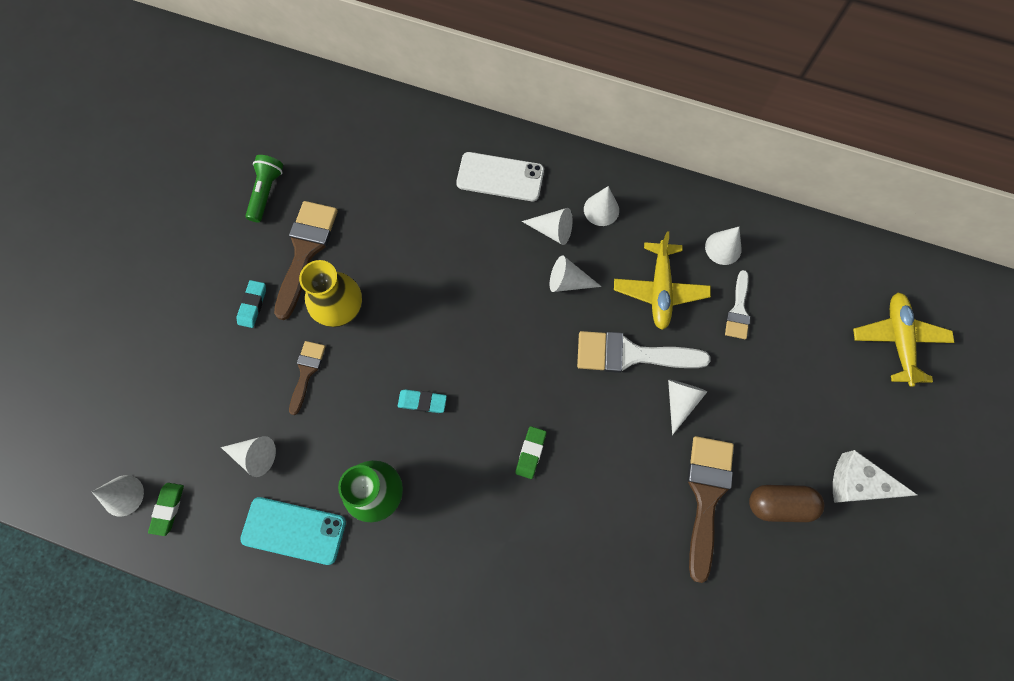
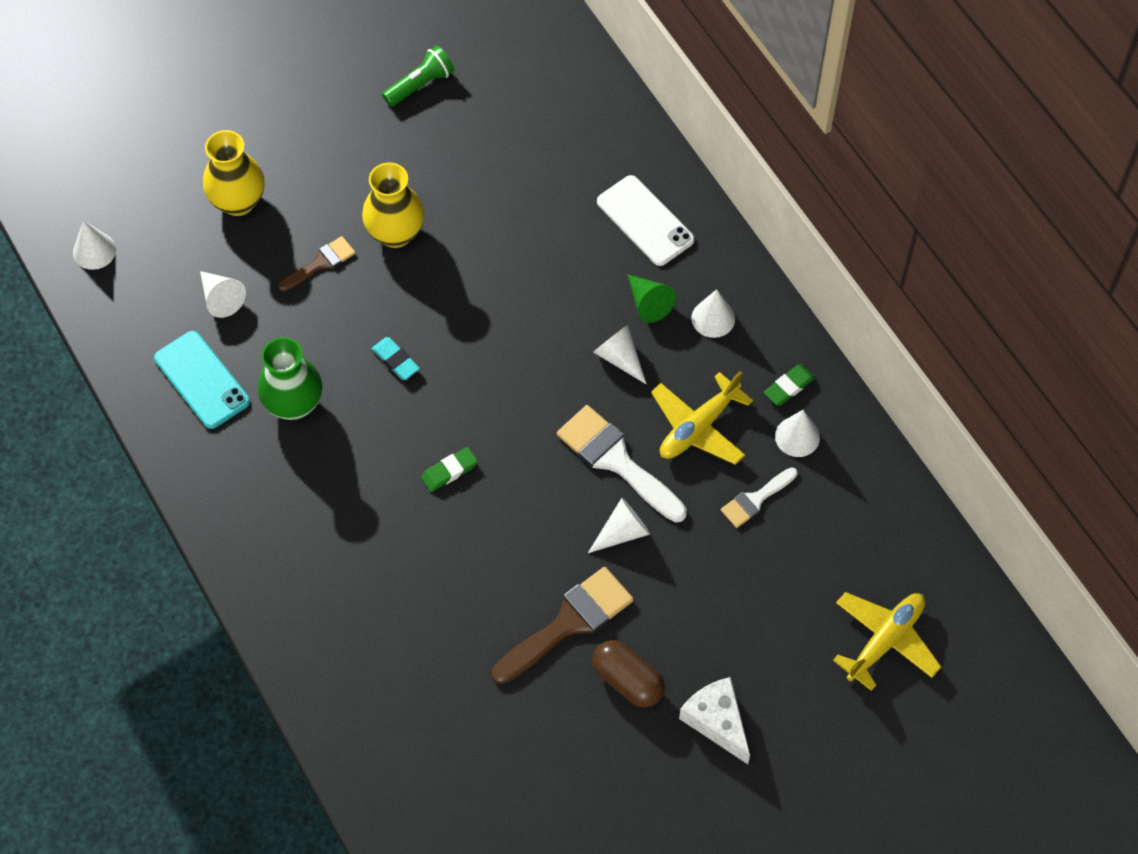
camera: 40 degrees right, 10 degrees down
(168, 509) = (119, 288): green eraser -> green eraser (789, 387)
(205, 372) = (238, 201): none -> yellow vase
(252, 305) = (324, 174): turquoise eraser -> none
(305, 251) = (409, 161): brown brush -> none
(552, 230) = (648, 303): white cone -> green cone

